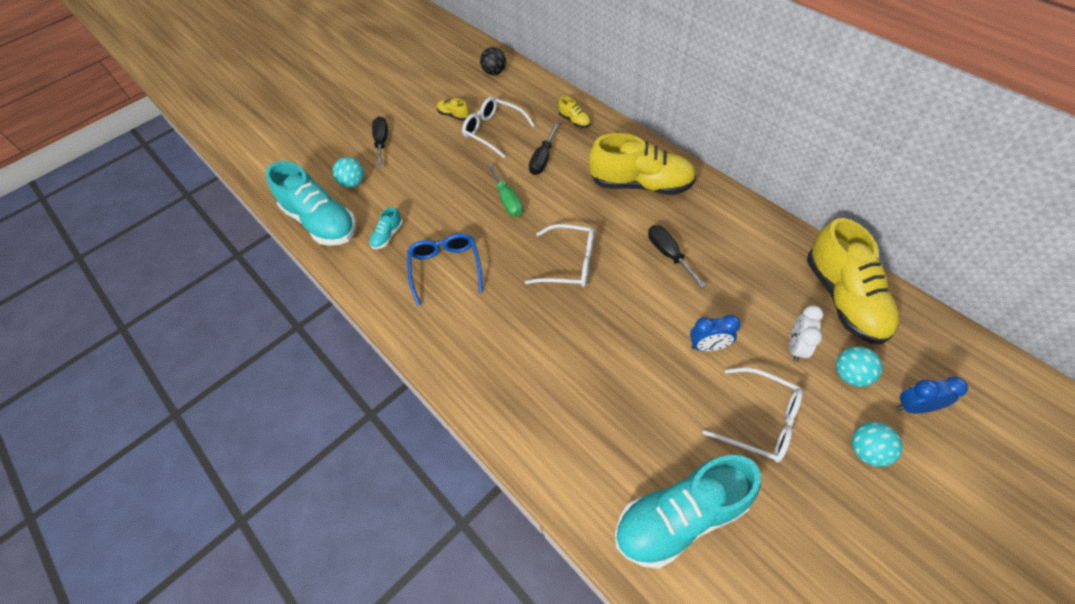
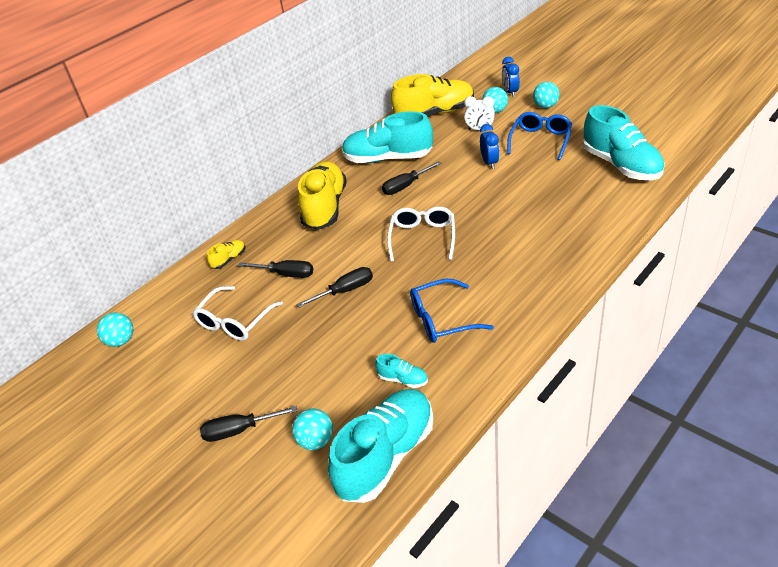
camera: 95 degrees left, 15 degrees down
(453, 115) = (198, 364): yellow shoe -> none
(494, 72) = (121, 341): black ball -> turquoise ball
(507, 200) = (345, 291): green screwdriver -> black screwdriver
(730, 240) = (388, 158): none -> turquoise shoe
(760, 420) = (540, 140): white glasses -> blue glasses

